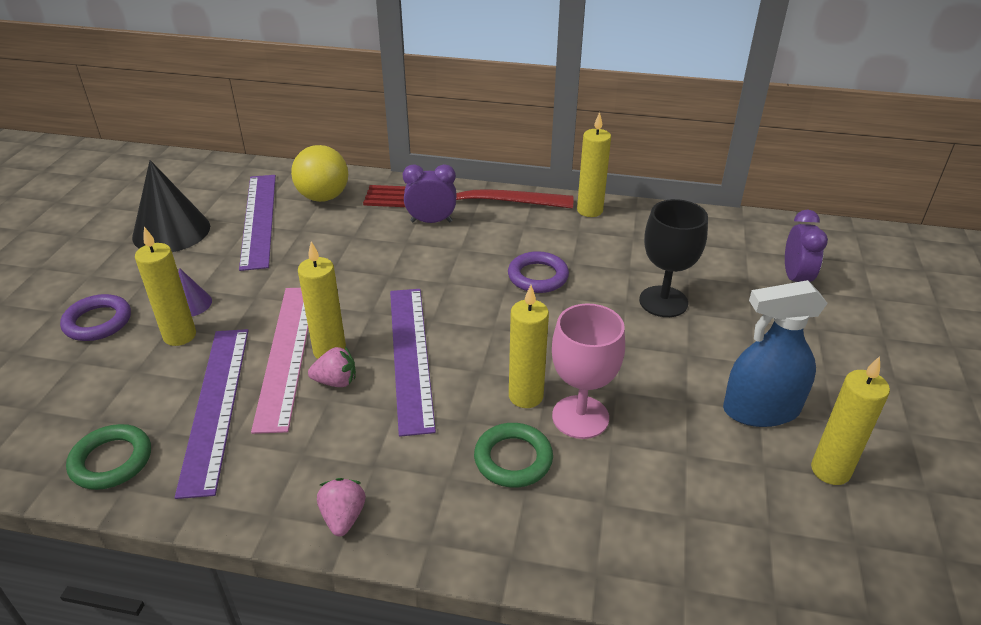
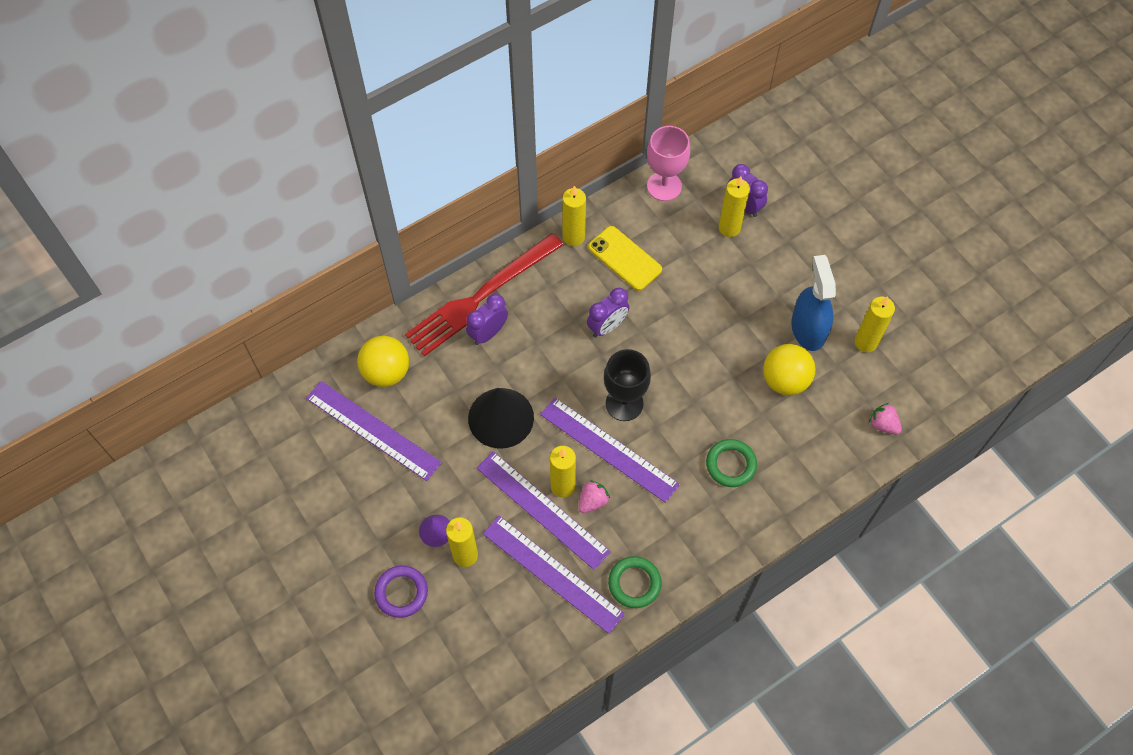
camera: 45 degrees left, 25 degrees up
(111, 461) = (549, 649): green ring -> green ring (634, 583)
(171, 231) = (330, 492): black cone -> black cone (501, 418)
(287, 354) = (542, 509): pink ruler -> purple ruler
(343, 517) = (694, 566): pink strawberry -> pink strawberry (883, 424)
(525, 396) = (695, 421): yellow candle -> yellow candle (729, 228)
(538, 276) = (607, 326): purple ring -> purple clock
(580, 417) = (734, 410): pink goblet -> pink goblet (664, 186)
(618, 246) = (624, 258): none -> yellow phone
(663, 301) = (694, 287): black goblet -> black goblet (624, 403)
(675, 433) = (785, 380): none -> yellow ball
(761, 410) = (808, 329): blue spray bottle -> blue spray bottle turned 135 degrees clockwise

